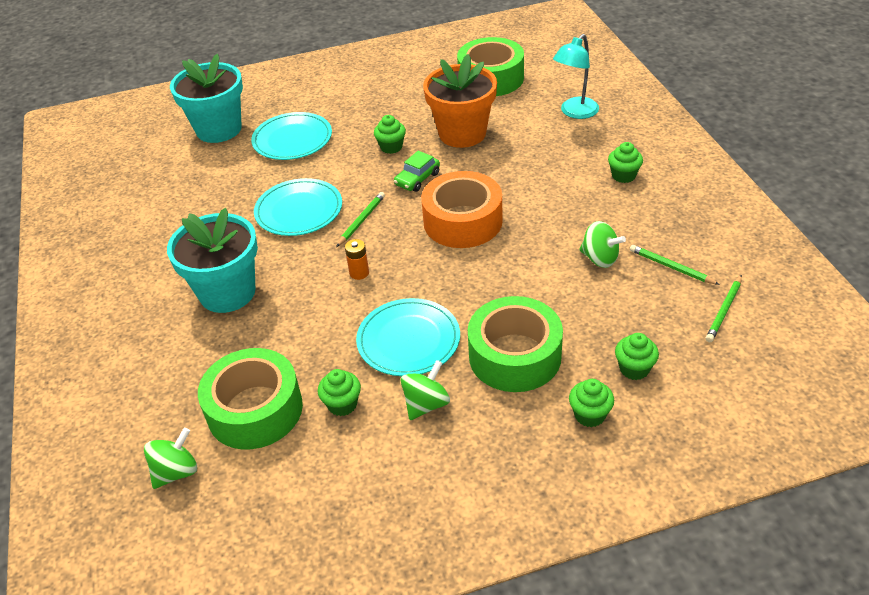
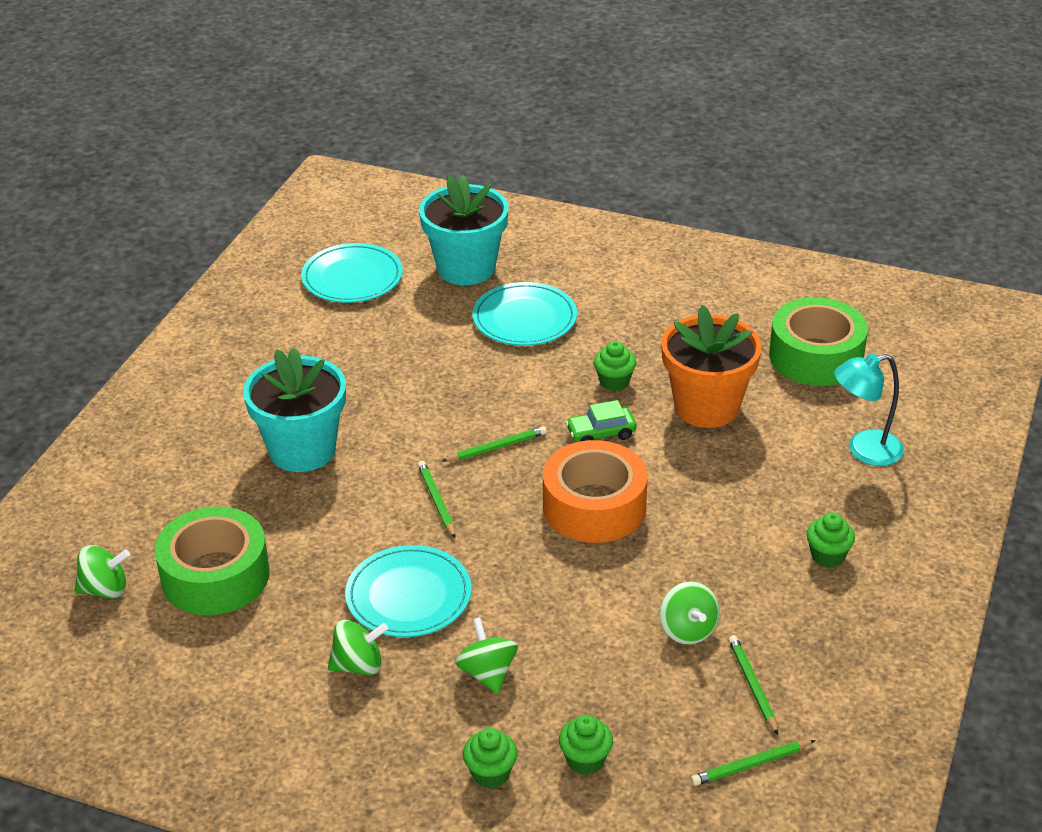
camera: 35 degrees right, 5 degrees down
(299, 210) = (449, 402): turquoise plate -> turquoise plate (352, 278)
(342, 404) = (289, 618): green cupcake -> none
(359, 273) = (436, 501): orange battery -> green pencil
(515, 356) = (487, 673): green tape -> green spinning top

